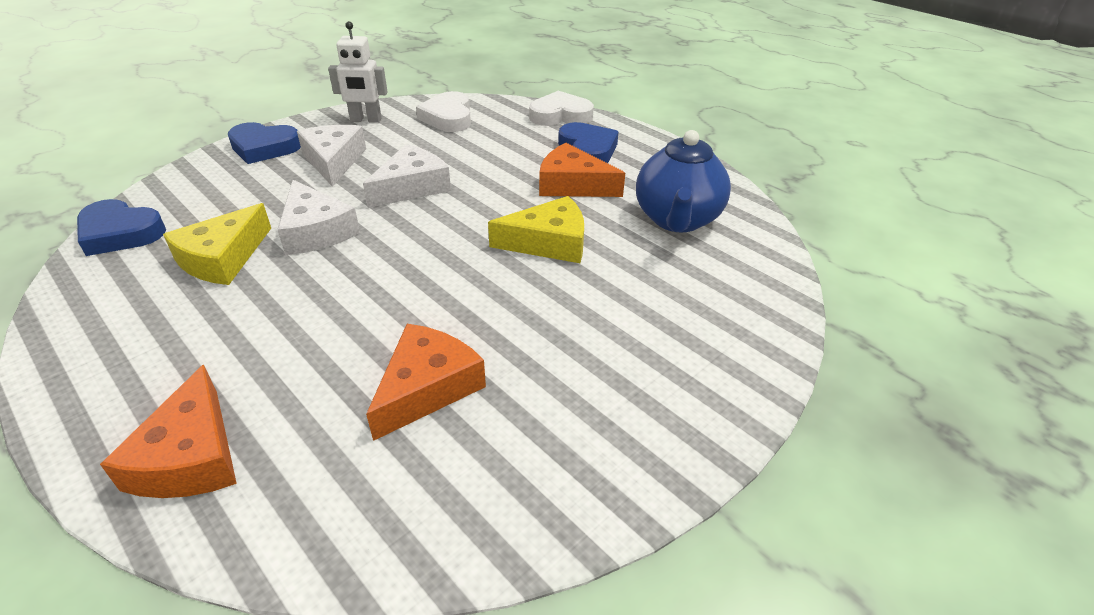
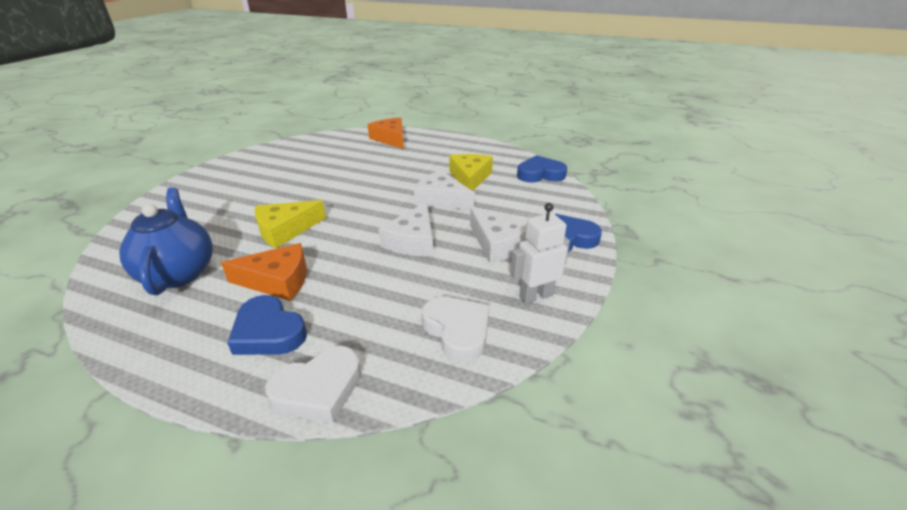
camera: 155 degrees right, 5 degrees down
(427, 387) = (322, 165): orange cheese -> none

